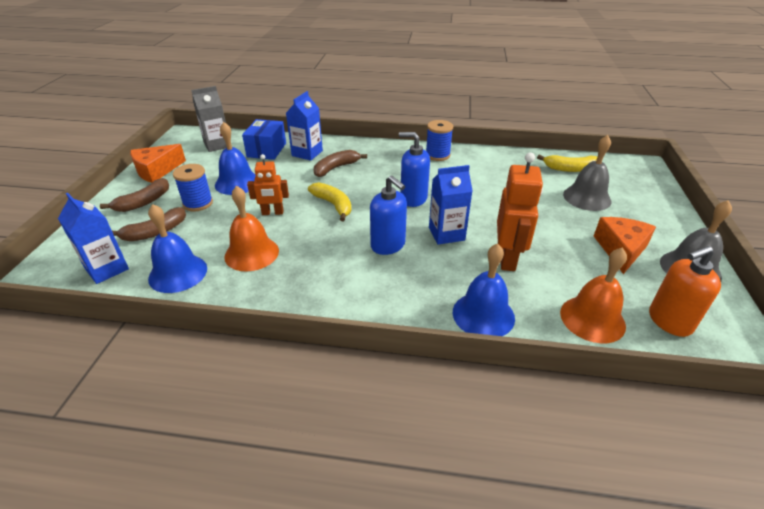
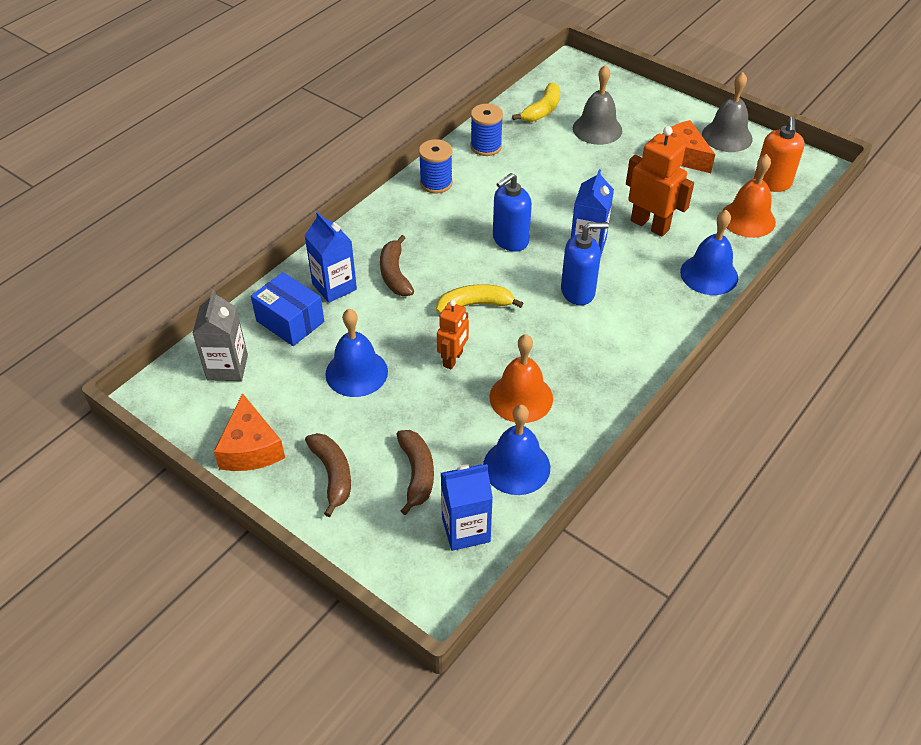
camera: 60 degrees left, 10 degrees up
(198, 203) = (379, 421): blue spool -> blue spool (486, 146)

